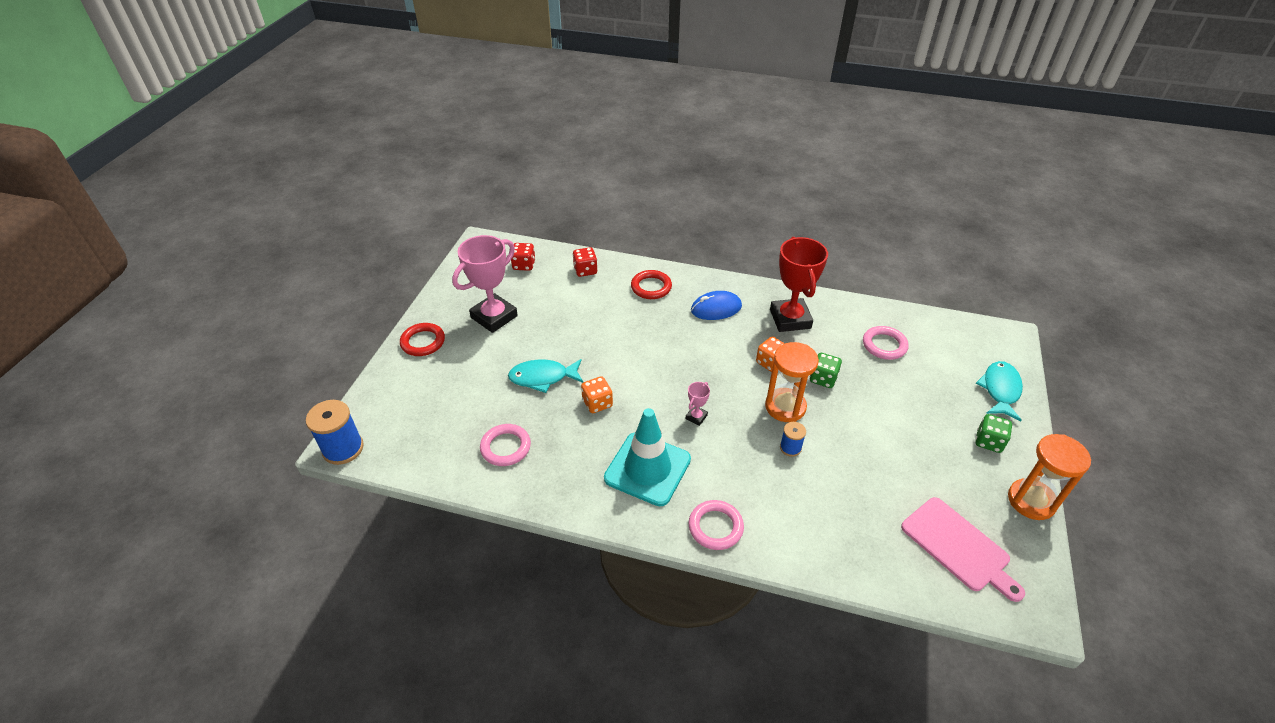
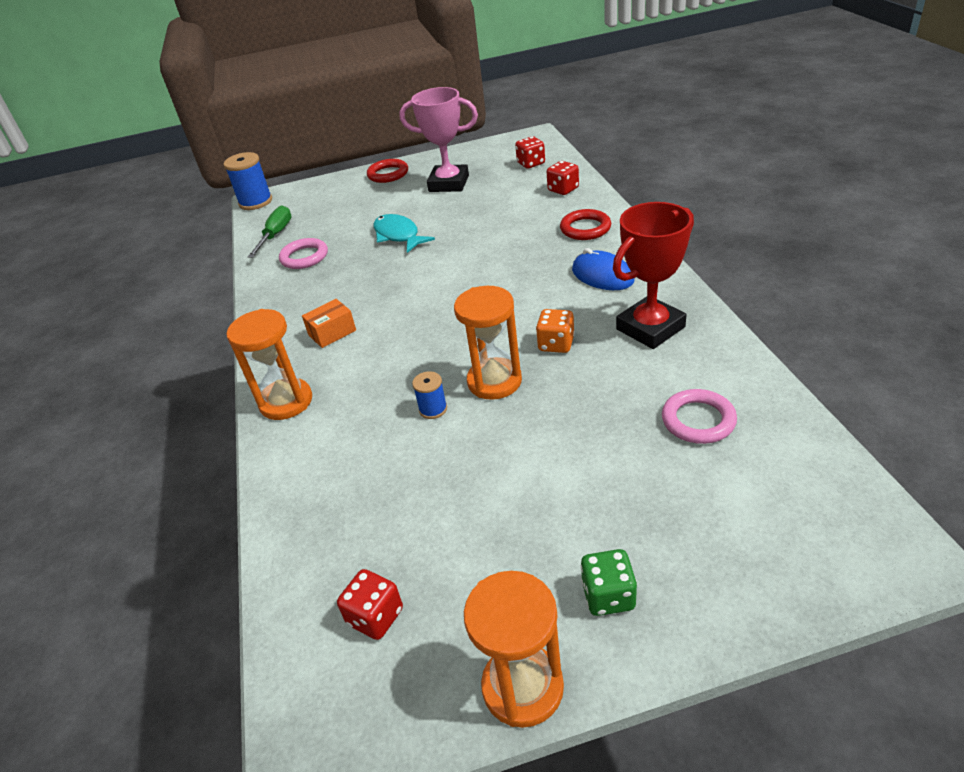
camera: 65 degrees right, 5 degrees down
(437, 454) = (276, 235): none -> green screwdriver
(597, 403) = (392, 273): orange dice -> none
(647, 469) = (332, 332): turquoise traffic cone -> orange box
(696, 417) = (423, 331): pink trophy -> none
(715, 527) = (286, 401): pink ring -> orange hourglass
(823, 379) = (571, 392): green dice -> none
(958, 546) = (375, 617): pink cutting board -> red dice
(1000, 390) = (744, 578): turquoise fish -> none

